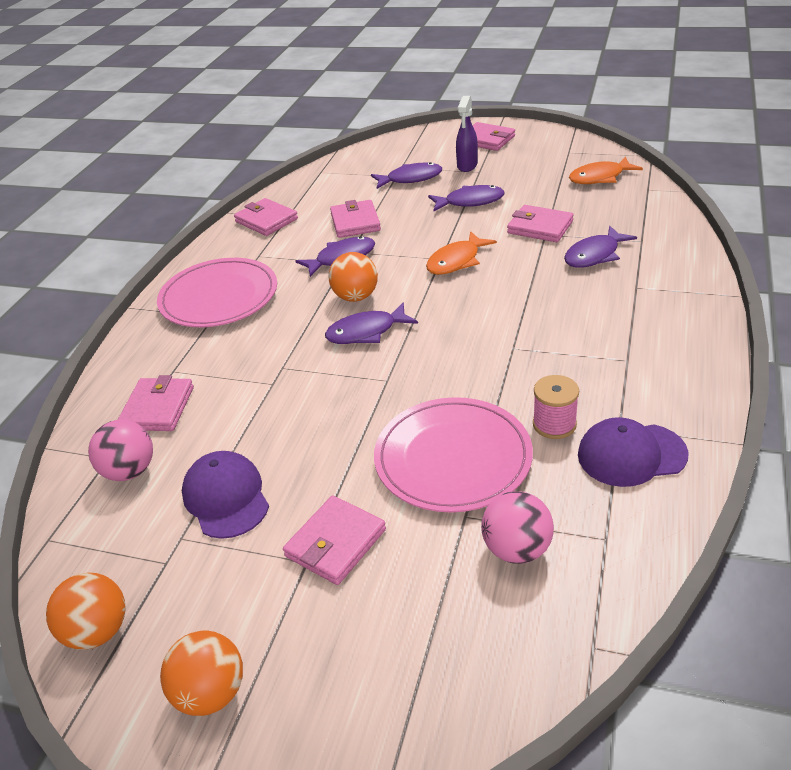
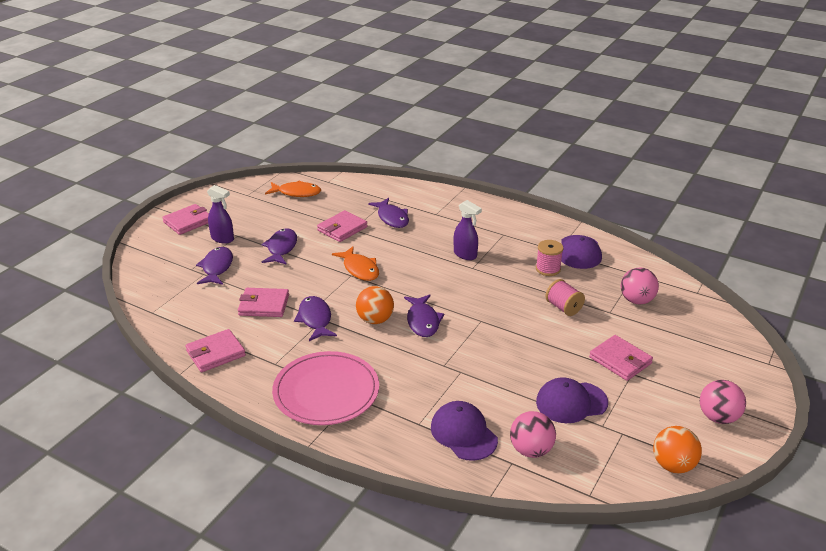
camera: 80 degrees left, 5 degrees down
(158, 408) = (463, 433): pink wallet -> purple cap
(211, 693) = (718, 417): orange ball -> pink ball
(453, 458) = (563, 308): pink plate -> pink spool
(543, 335) = (465, 254): none -> purple spray bottle
(600, 177) = (296, 193): orange fish -> orange fish turned 75 degrees counterclockwise

